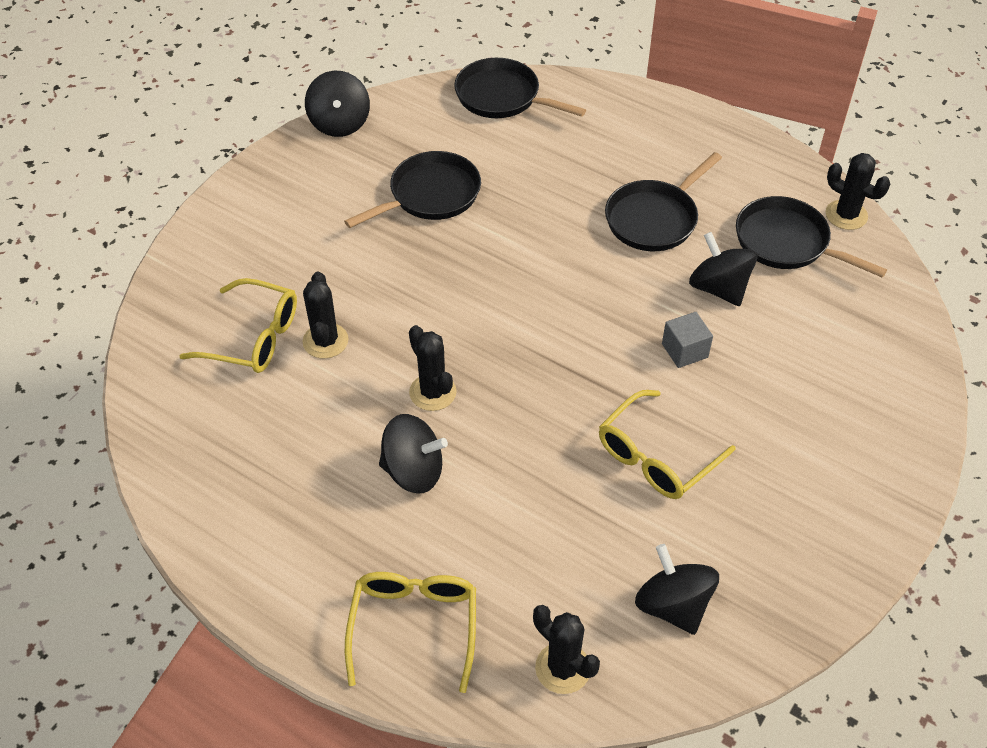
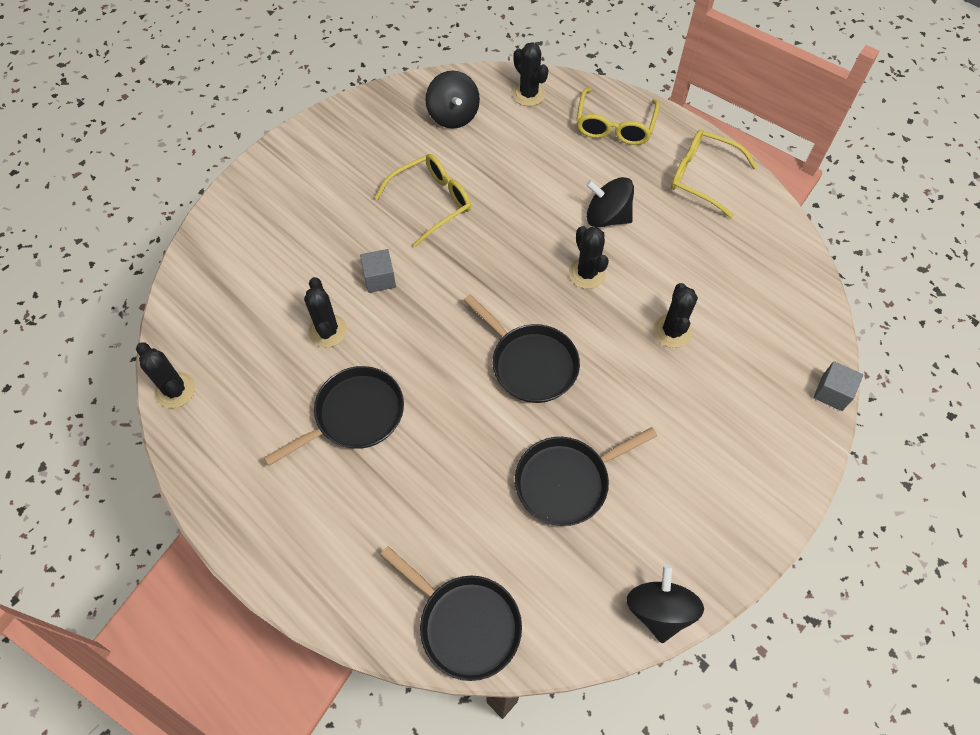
camera: 170 degrees left, 10 degrees up
(149, 303) = (832, 393): none -> grey cube
(253, 337) = (733, 344): yellow glasses -> yellow glasses (702, 177)
(719, 288) = (328, 331): black spinning top -> black cactus
(786, 242) = (246, 368): black pan -> black pan (530, 363)

